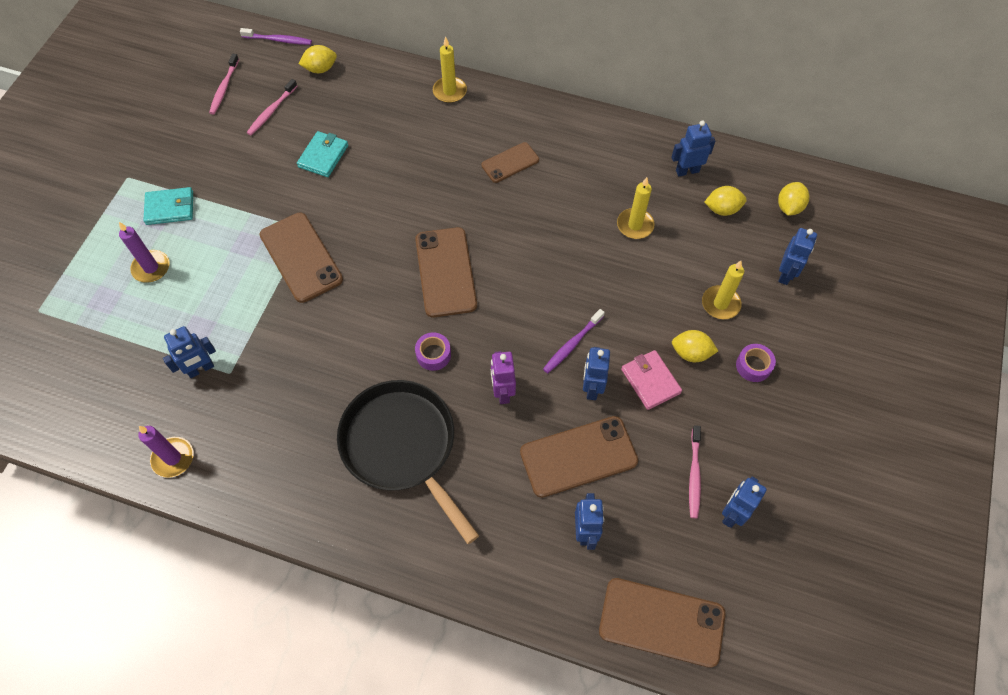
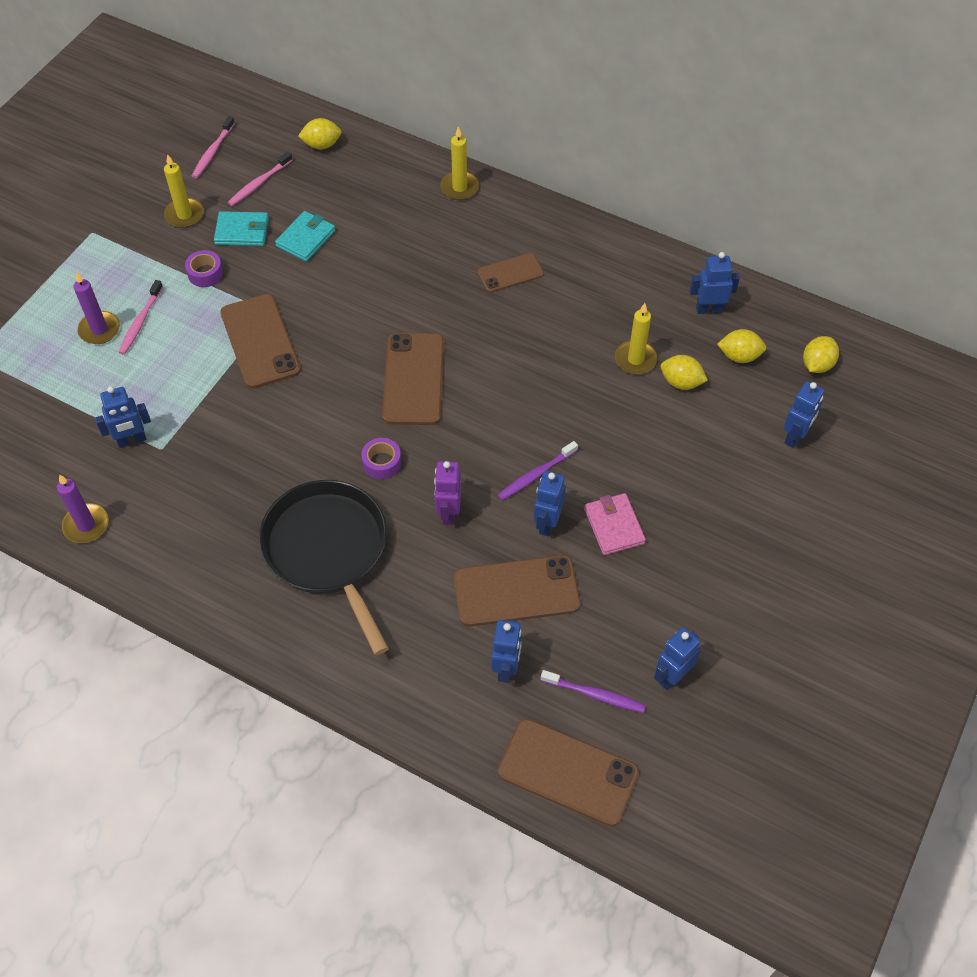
camera: 10 degrees right, 5 degrees down
(170, 208) = (131, 270): turquoise wallet -> turquoise wallet (242, 231)
(278, 40) = (281, 108): purple toothbrush -> purple toothbrush (594, 694)
(691, 353) = (666, 503): yellow lemon -> yellow lemon (681, 382)
(694, 474) = (639, 630): pink toothbrush -> pink toothbrush (140, 321)
(720, 304) = (712, 457): yellow candle -> yellow candle (184, 215)
(753, 366) = (734, 527): purple tape -> purple tape (205, 273)

